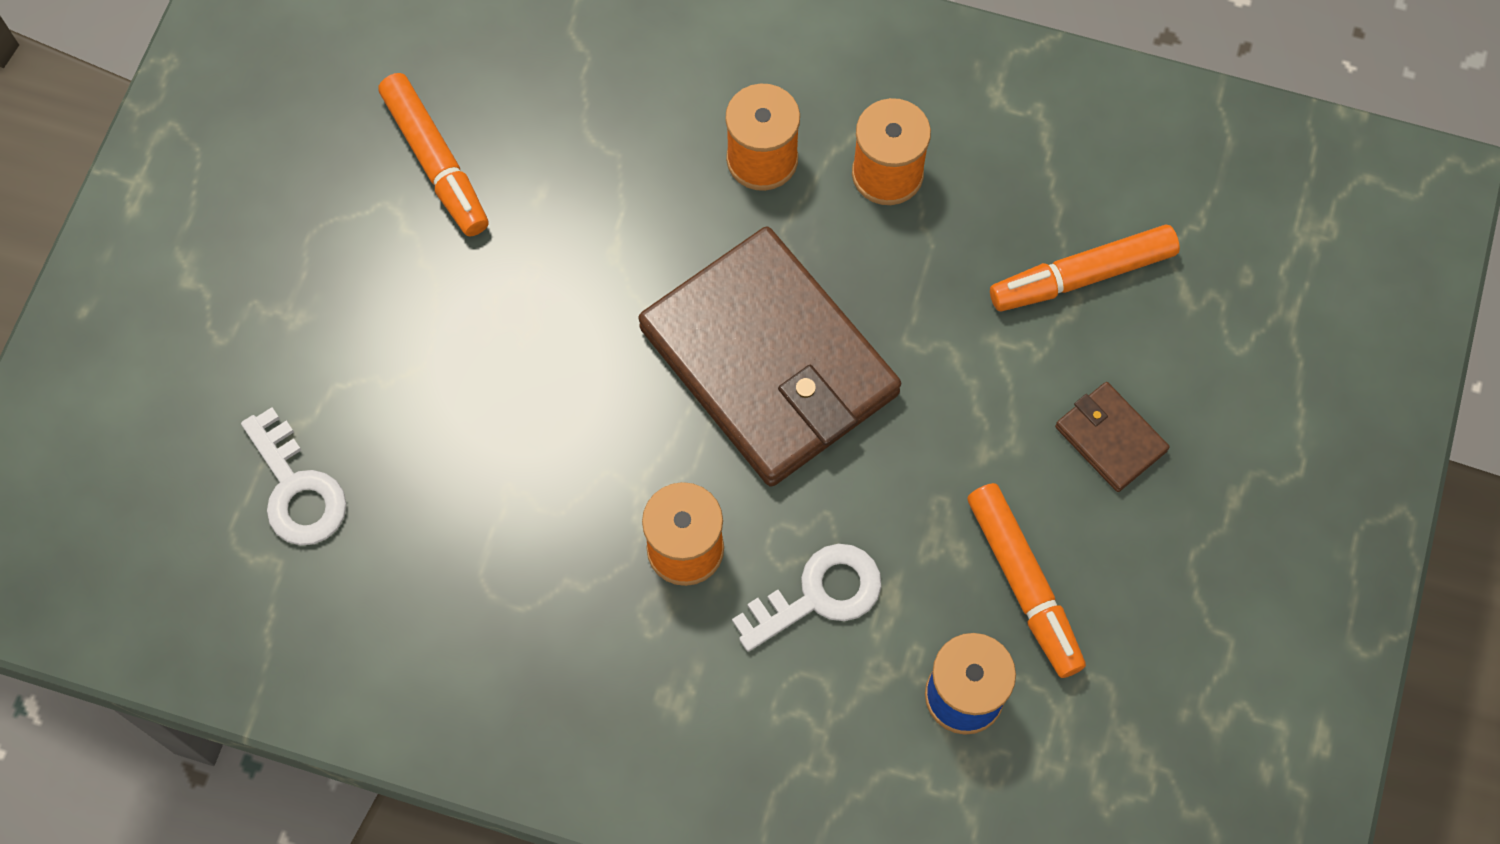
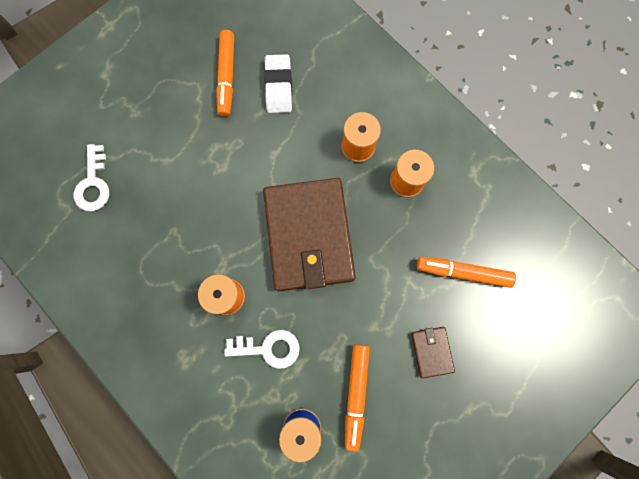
camera: 30 degrees right, 10 degrees up
(546, 129) = (278, 86): none -> white eraser

